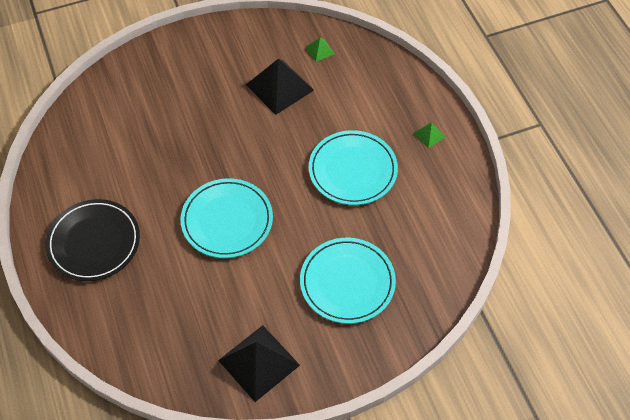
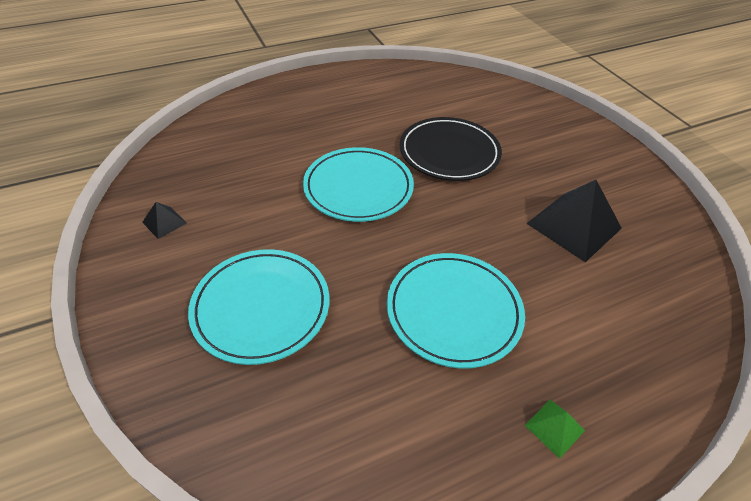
camera: 85 degrees right, 10 degrees down
(94, 242) = (329, 102): black plate -> black plate (449, 153)
(258, 362) = (164, 222): black pyramid -> black pyramid, size x0.46
(320, 50) = (662, 267): green pyramid -> none

